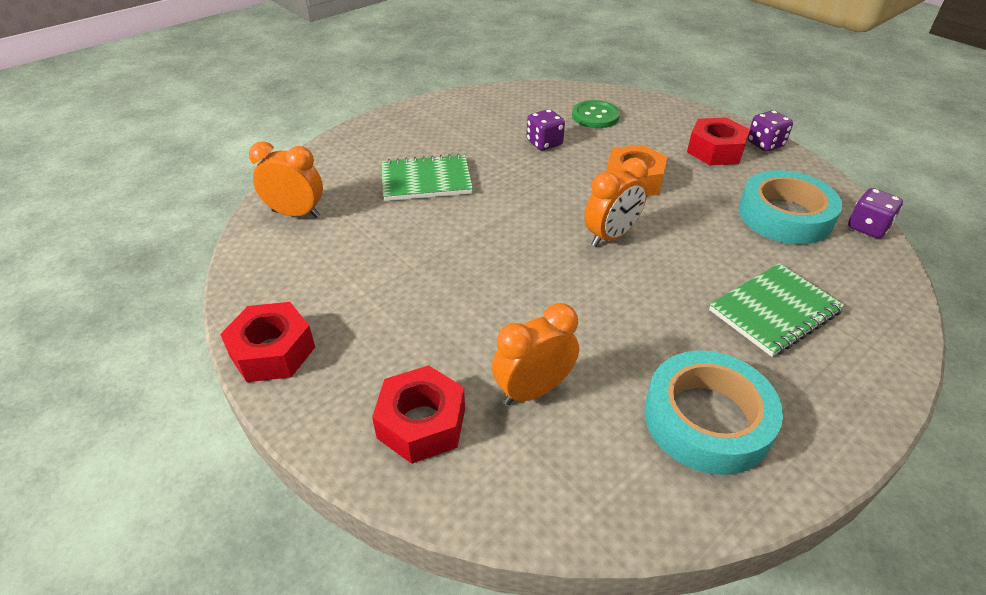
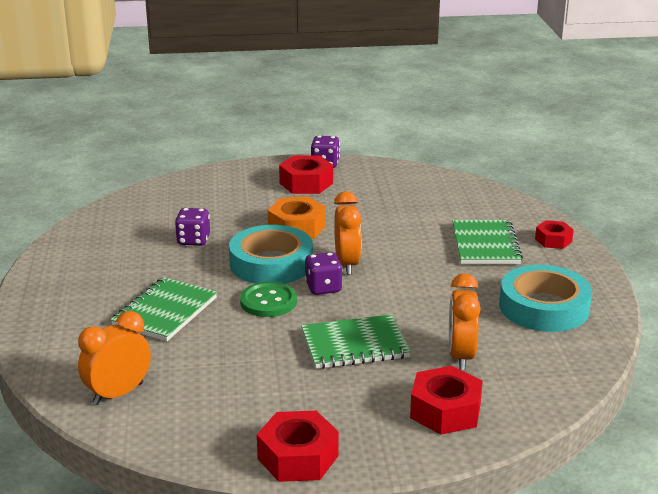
camera: 55 degrees left, 15 degrees down
(479, 304) = (355, 345): none -> green notebook
(595, 116) = (189, 204): green button -> green button (268, 301)
(785, 215) = (407, 197): turquoise tape -> turquoise tape (271, 263)
(865, 363) = (553, 240): none -> red nut
(867, 227) = (451, 179): purple dice -> purple dice (323, 288)

